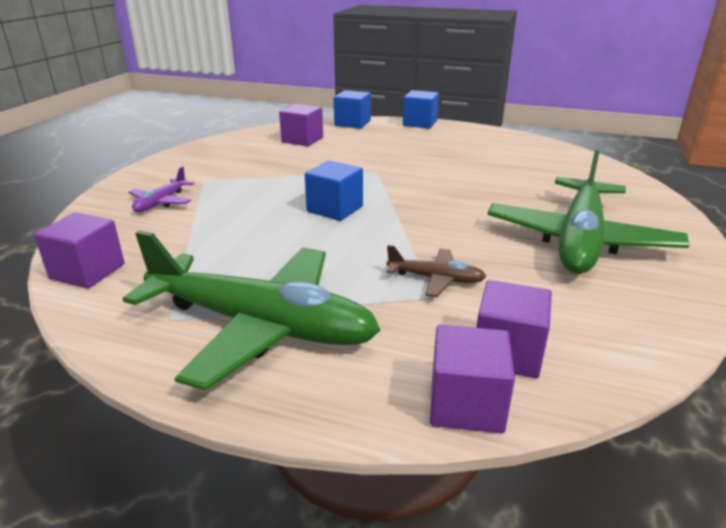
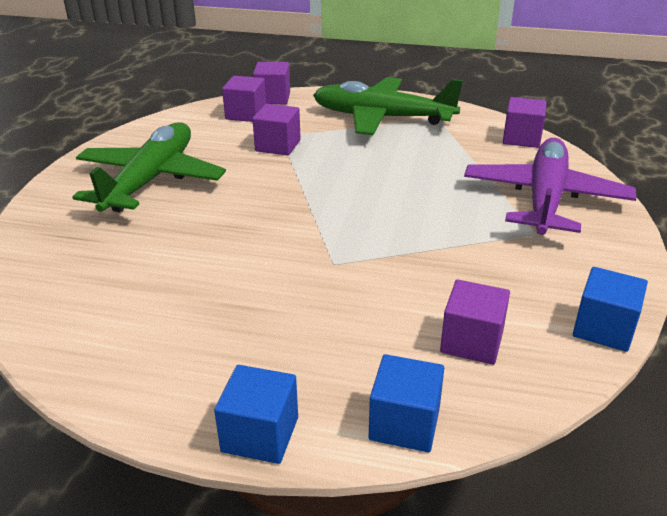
camera: 175 degrees right, 5 degrees up
(161, 202) = (545, 199): purple plane -> purple plane, size x2.29
(335, 209) = (367, 200): blue cube -> blue cube (603, 328)
(436, 279) = (278, 145): brown plane -> purple cube

